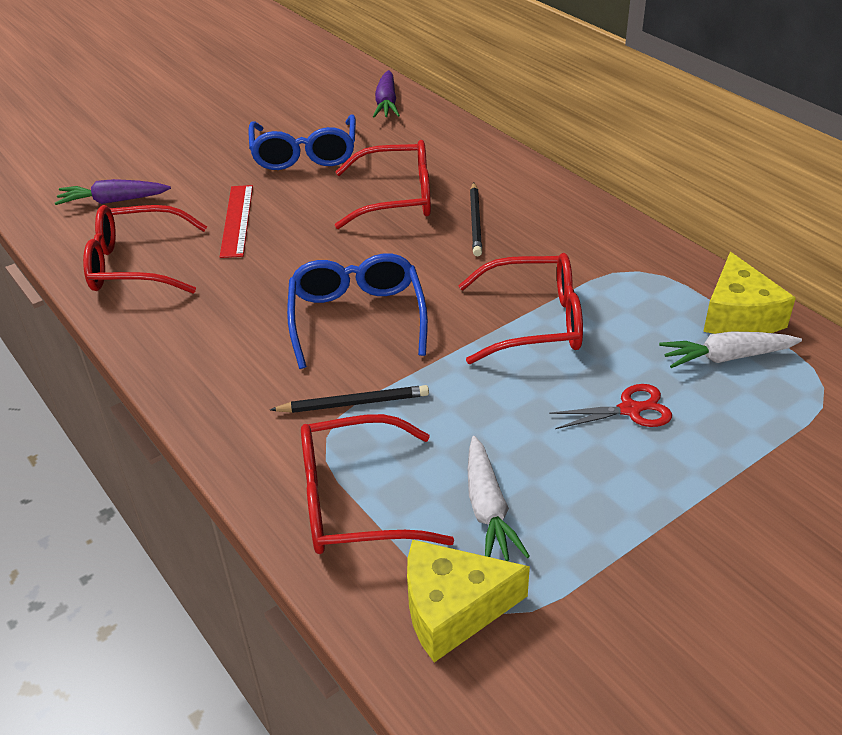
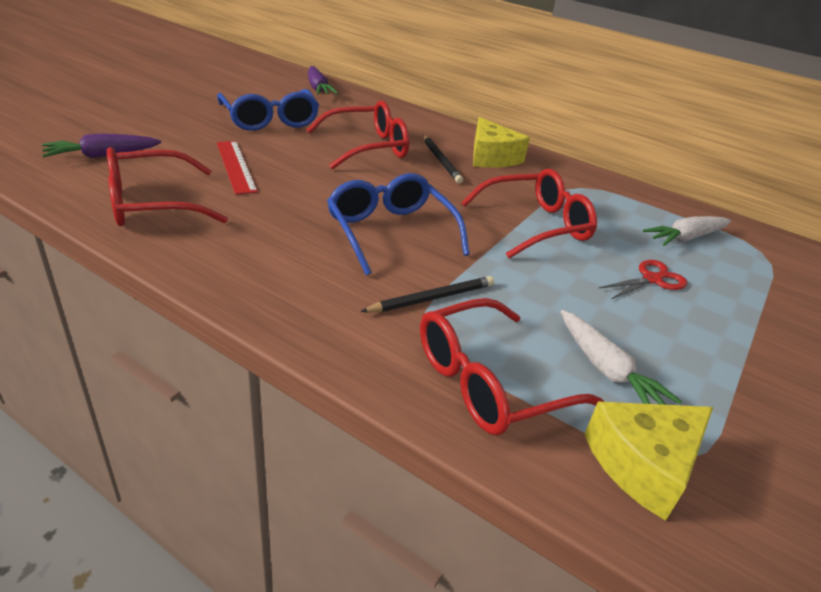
camera: 25 degrees left, 5 degrees down
(739, 315) = (670, 211): yellow cheese -> yellow cheese (491, 157)

